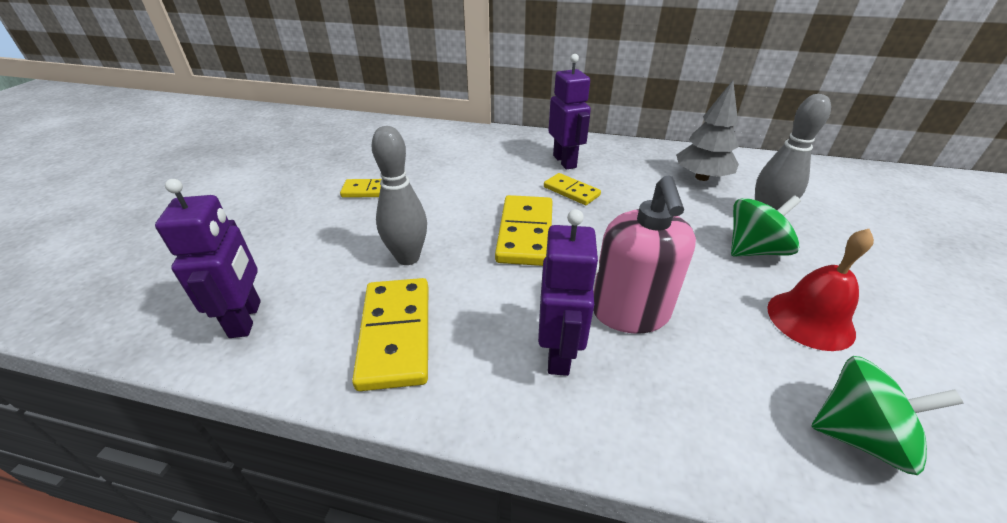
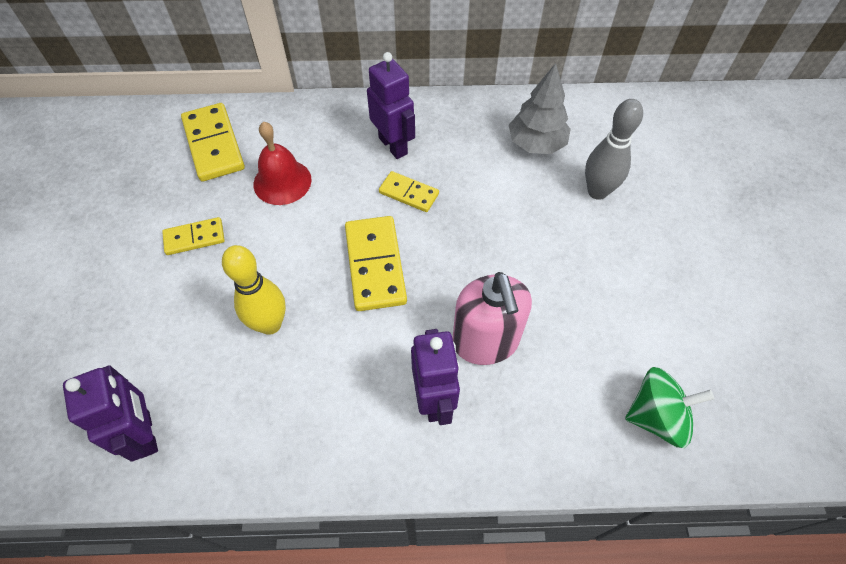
camera: 15 degrees left, 20 degrees up
(396, 334) = (291, 415): yellow domino -> yellow domino (214, 144)
(408, 257) = (270, 324): grey bowling pin -> yellow bowling pin
(754, 250) = (586, 240): green spinning top -> none
(810, 319) = (630, 313): red bell -> red bell (282, 182)

